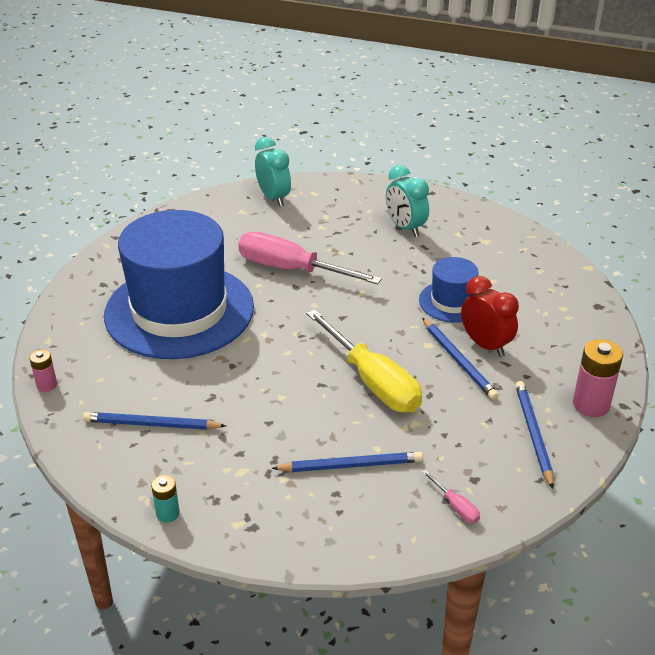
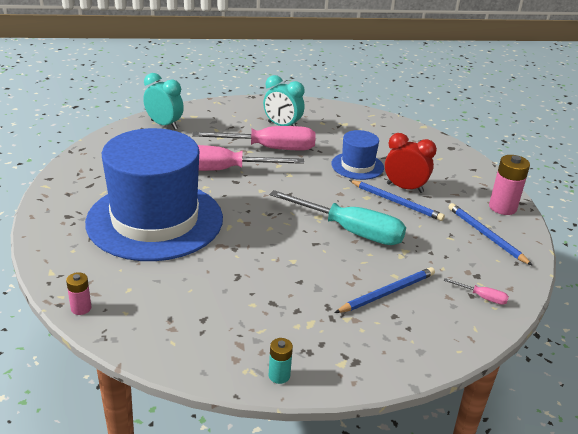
camera: 30 degrees left, 5 degrees down
(151, 424) = (205, 311): blue pencil -> none
(366, 254) = (269, 148): none -> pink screwdriver
(372, 381) = (350, 231): yellow screwdriver -> turquoise screwdriver

